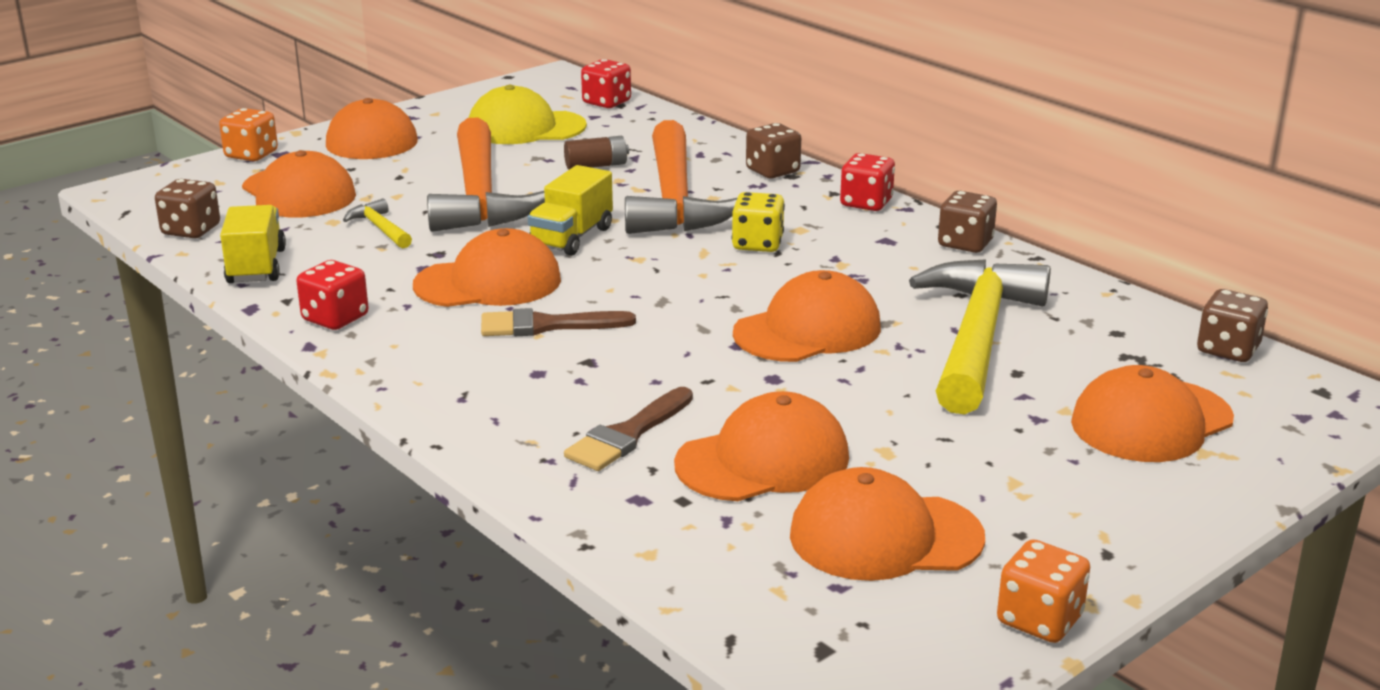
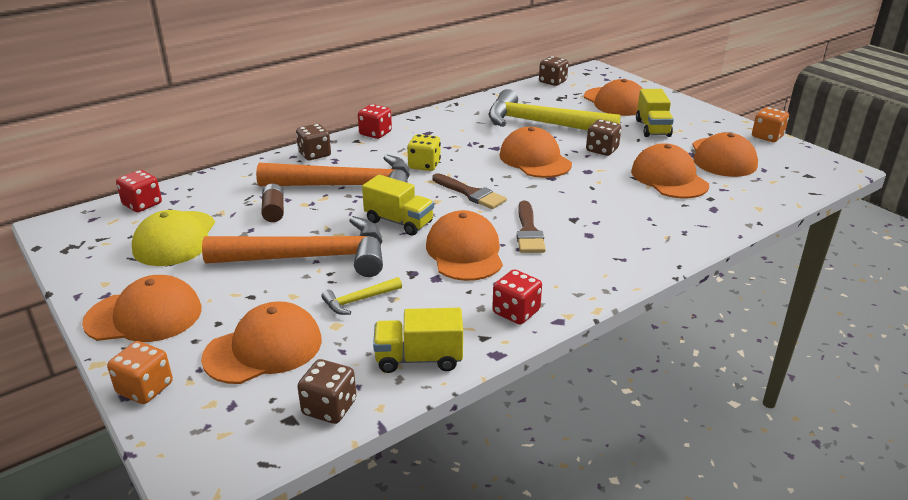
camera: 85 degrees left, 5 degrees up
(628, 434) = (653, 210): brown brush -> brown brush (471, 193)
(965, 243) = (436, 116): brown dice -> brown dice (602, 150)
(1015, 459) = (652, 128): none -> yellow truck

